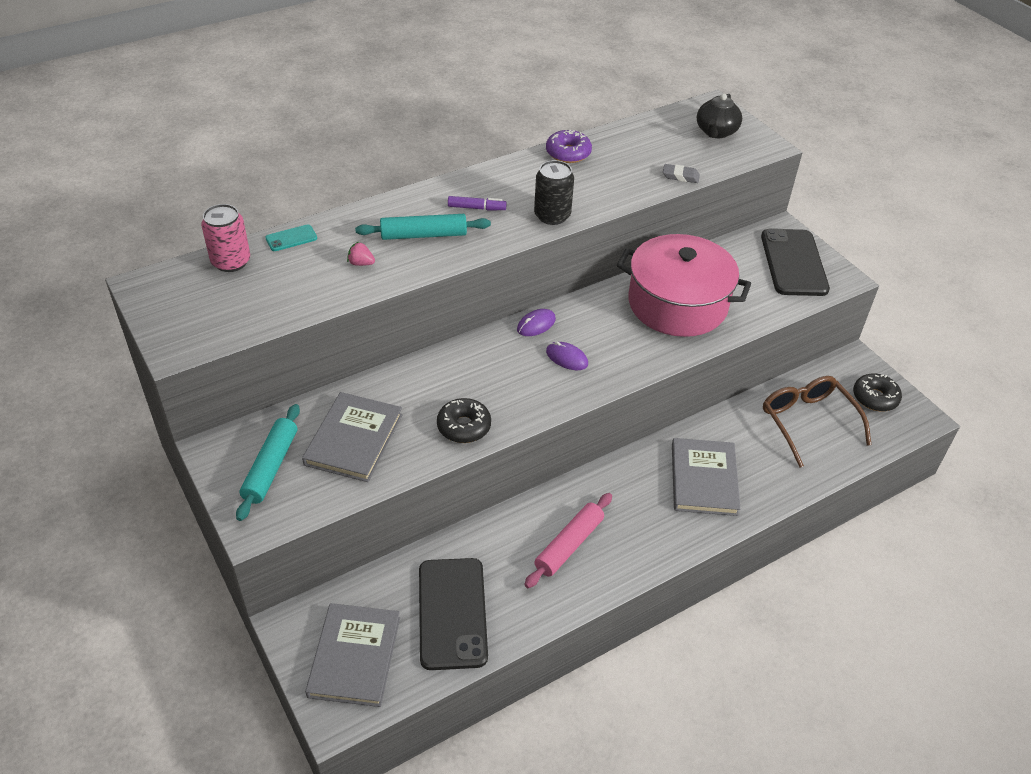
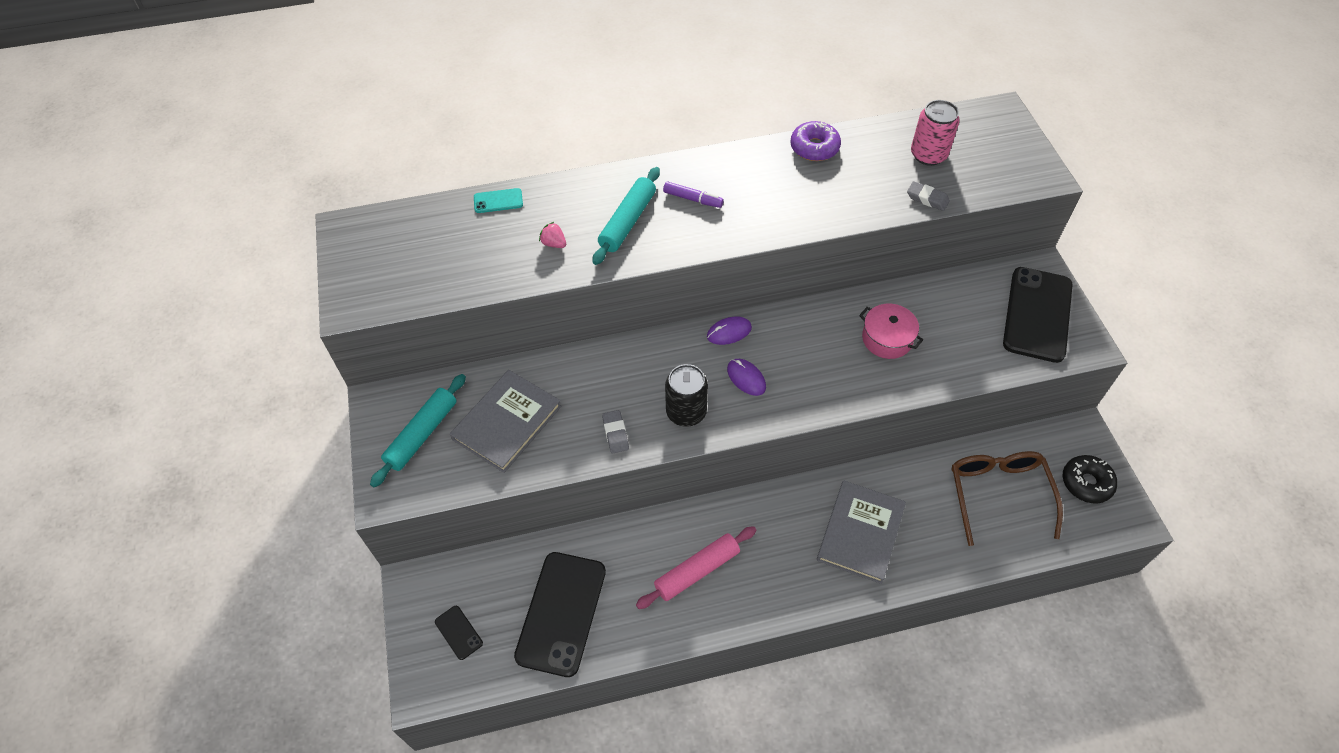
camera: 20 degrees right, 10 degrees up
(231, 262) = (433, 217): pink can -> pink can (928, 155)
(354, 656) = (458, 632): grey book -> black phone
(423, 235) = (627, 221): turquoise rolling pin -> turquoise rolling pin turned 75 degrees counterclockwise
(464, 426) = (615, 433): black donut -> grey eraser
(552, 216) = (768, 223): black can -> black can (686, 412)
(677, 304) = (887, 339): pink pot -> pink pot, size x0.47
(716, 132) = (990, 148): black teapot -> none

